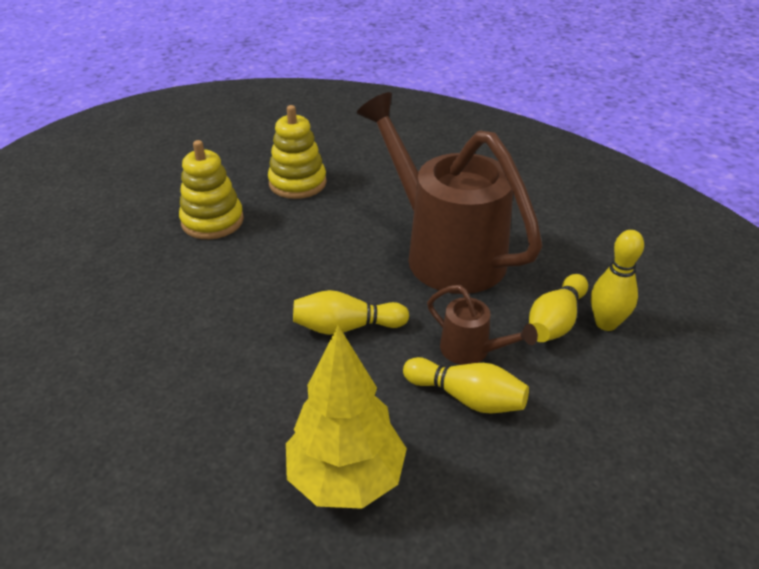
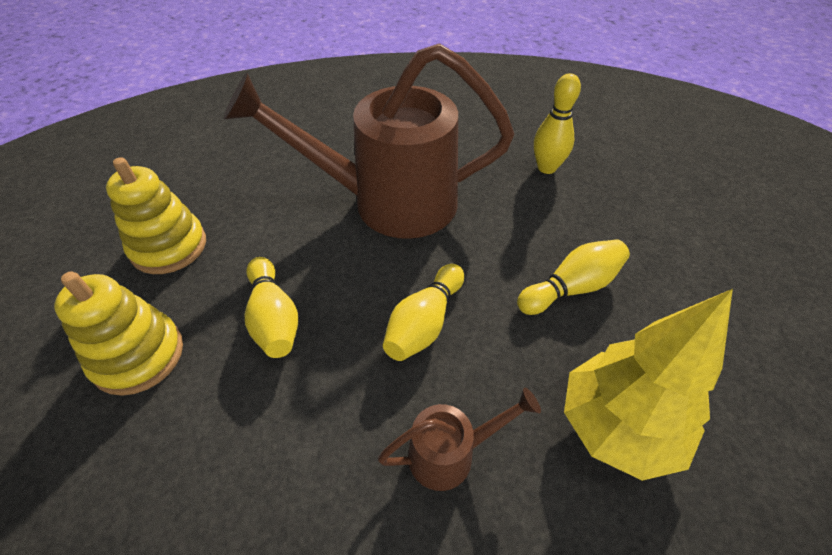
camera: 55 degrees left, 10 degrees up
(471, 350) = (520, 255): brown watering can -> brown watering can (450, 454)
(555, 321) = (525, 191): yellow bowling pin -> yellow bowling pin (274, 318)

